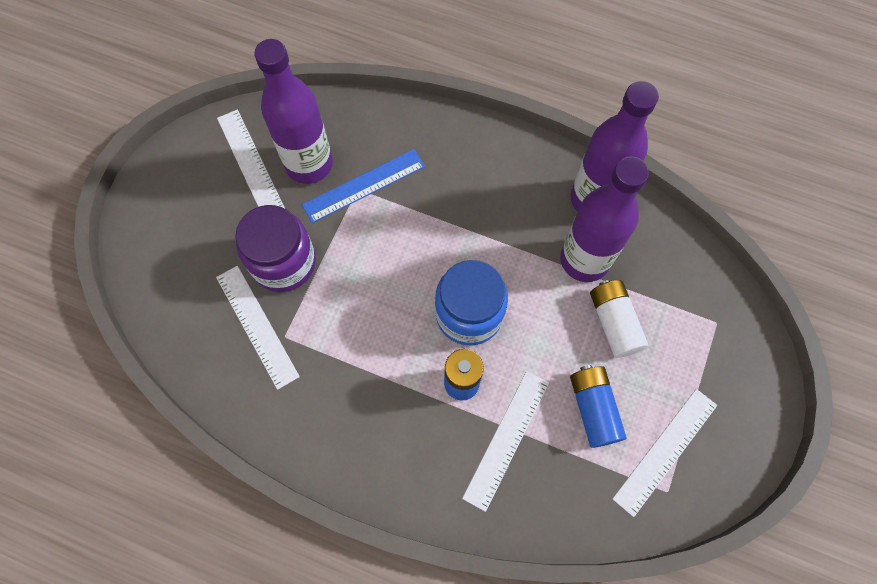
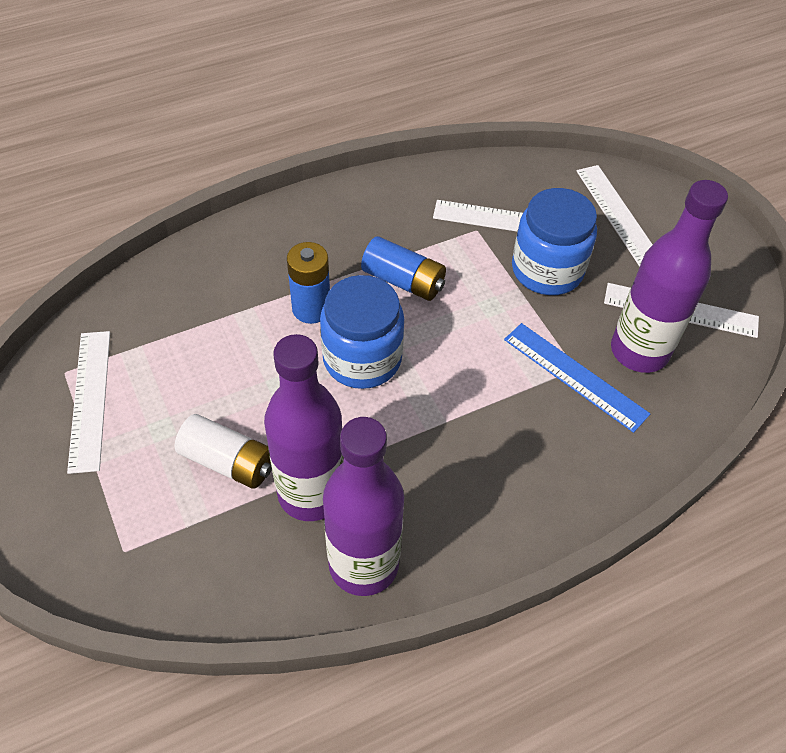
camera: 130 degrees right, 15 degrees down
(284, 262) = (547, 270): purple jar -> blue jar
(364, 185) = (575, 376): blue ruler -> blue ruler turned 60 degrees counterclockwise
(506, 439) = (235, 303): white ruler -> white ruler (618, 215)
(593, 409) = (183, 379): blue battery -> blue battery (403, 280)

